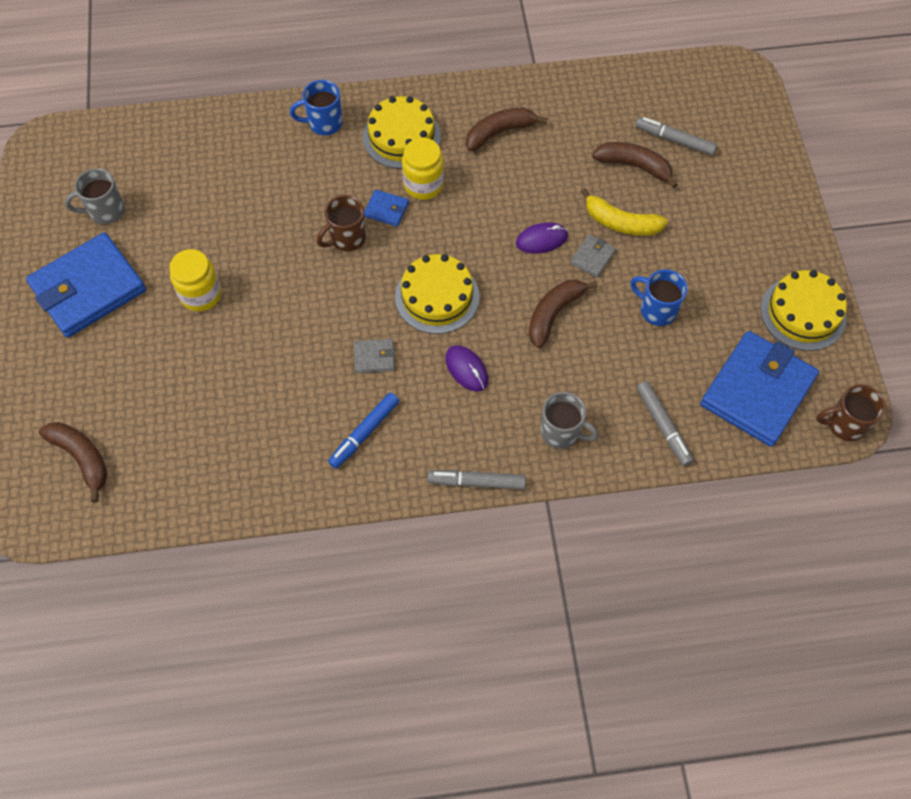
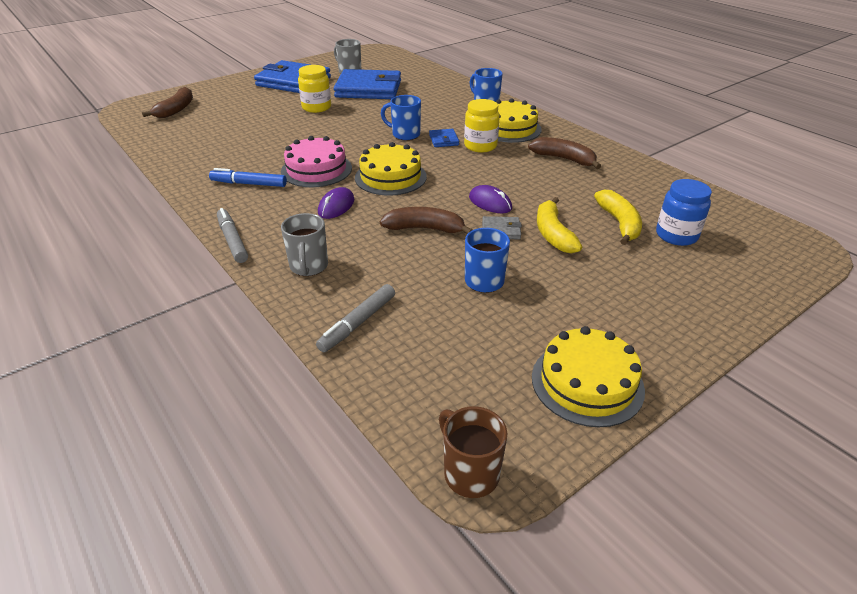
camera: 60 degrees right, 25 degrees down
(346, 238) = (405, 134): brown mug -> blue mug
(374, 357) = (316, 169): grey wallet -> pink cake
(634, 166) = (619, 223): brown banana -> yellow banana
(674, 140) = (676, 235): grey marker -> blue jar
(757, 391) = (452, 378): blue wallet -> blue wallet (368, 89)

